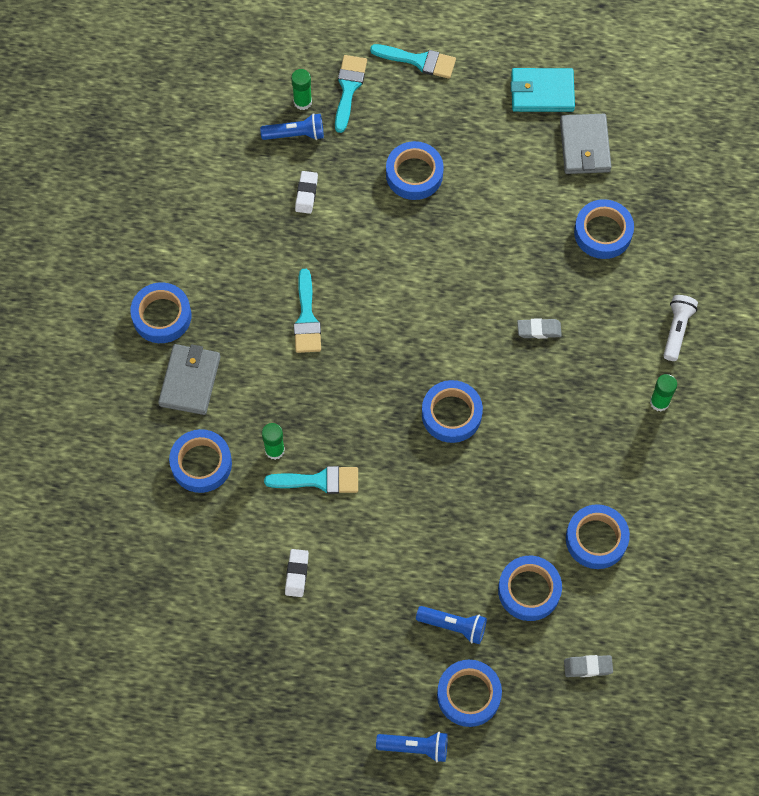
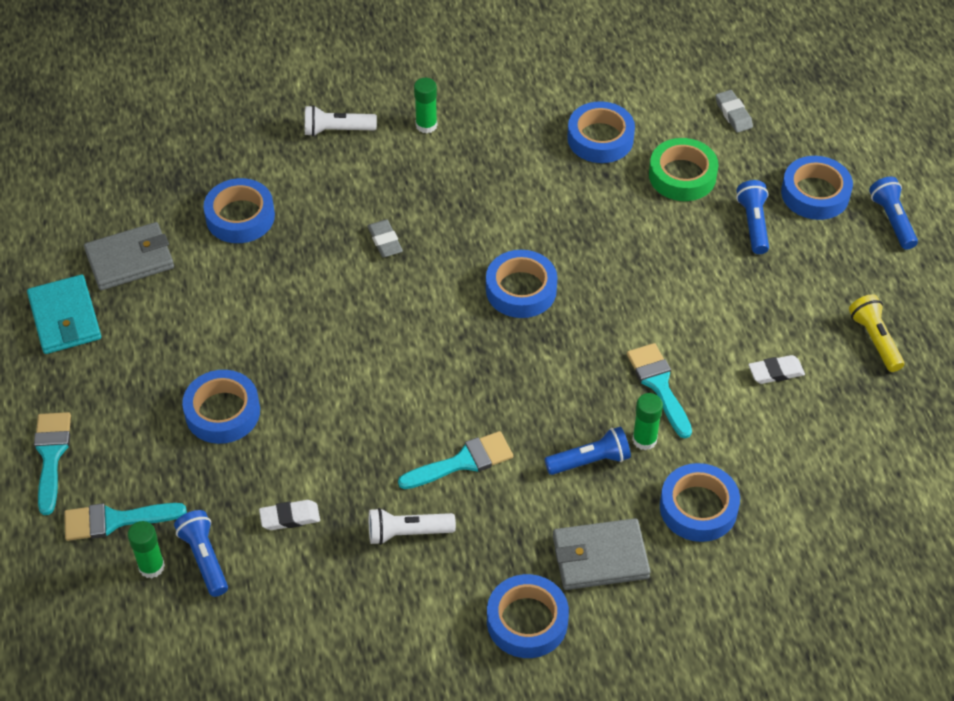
camera: 110 degrees left, 15 degrees down
(263, 263) = (407, 533): none -> white flashlight
(272, 405) = (590, 461): none -> blue flashlight
(297, 667) = (874, 339): none -> yellow flashlight
(529, 590) = (682, 175): blue tape -> green tape

